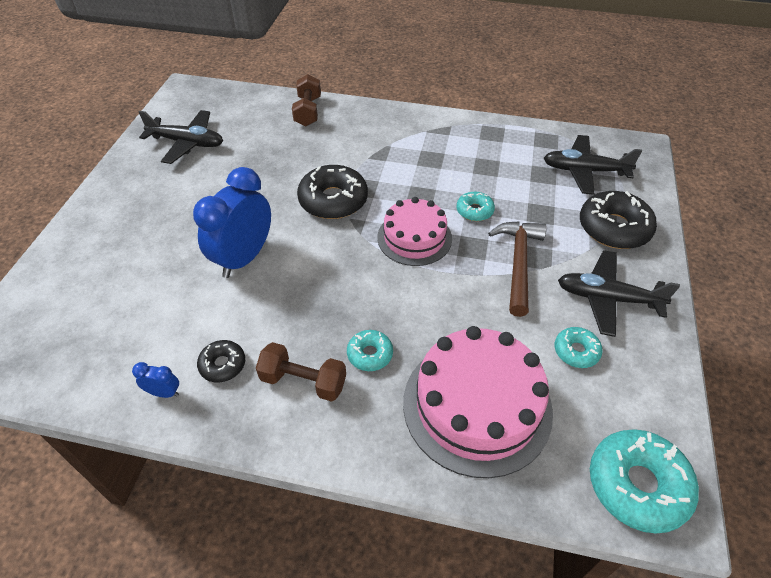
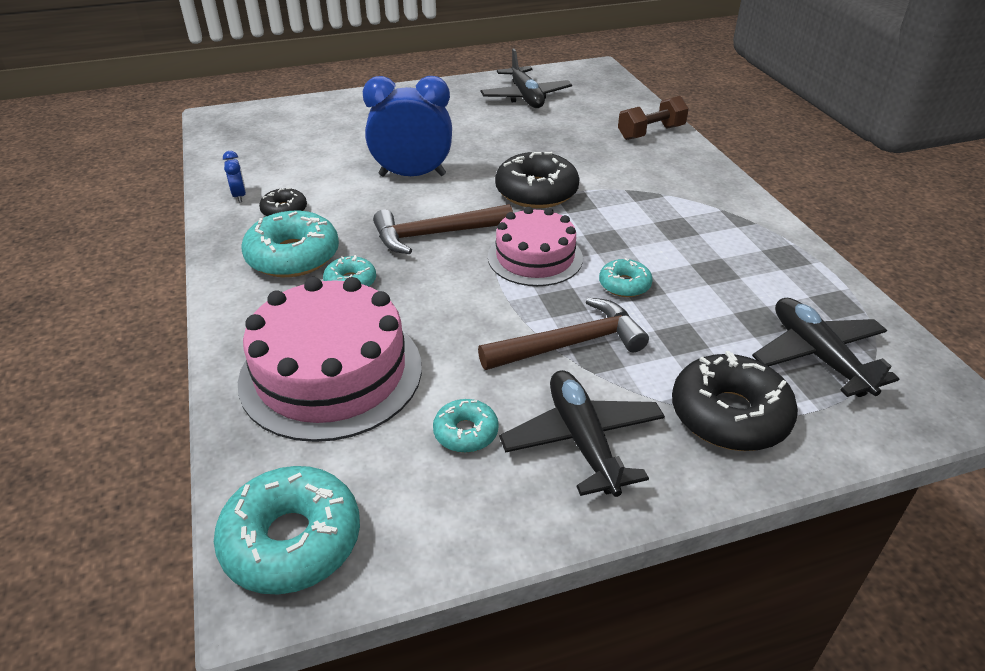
camera: 60 degrees right, 10 degrees down
(303, 381) = (293, 256): brown dumbbell -> turquoise donut
(344, 278) = (436, 234): none -> brown hammer

